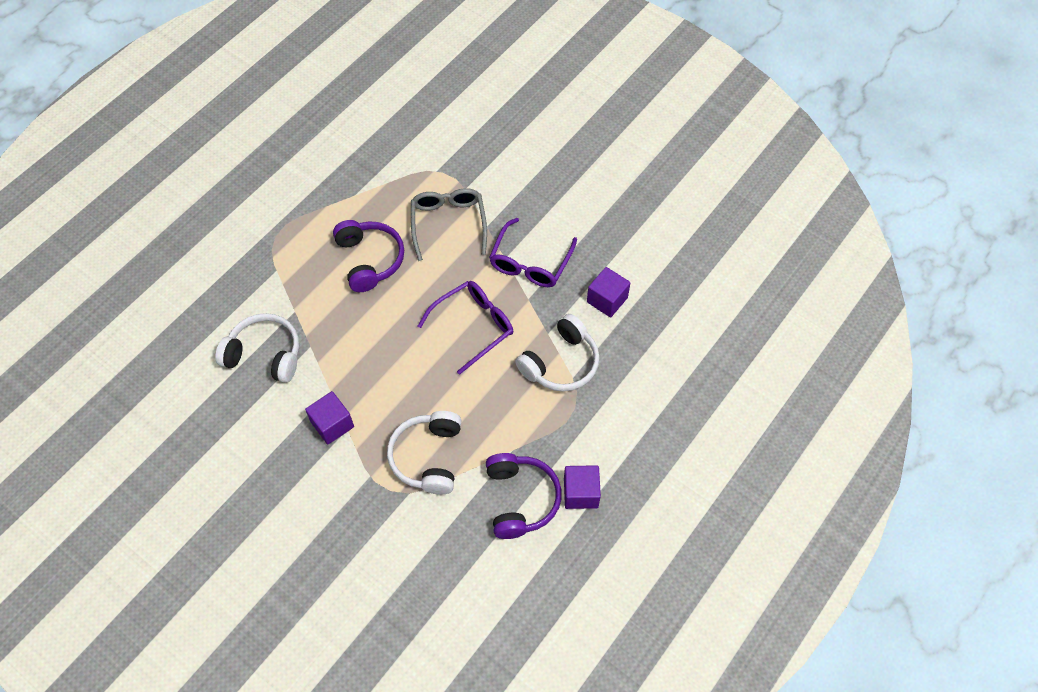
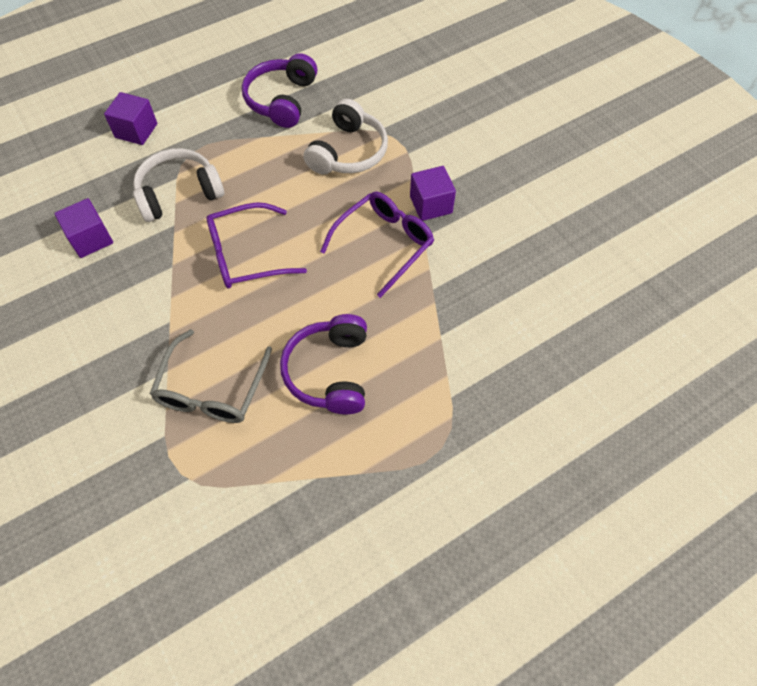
camera: 160 degrees left, 0 degrees up
(265, 354) = (486, 294): white headphones -> none
(530, 262) = (143, 307): purple glasses -> purple glasses (384, 244)
(581, 493) = (228, 90): purple cube -> purple cube (136, 131)

